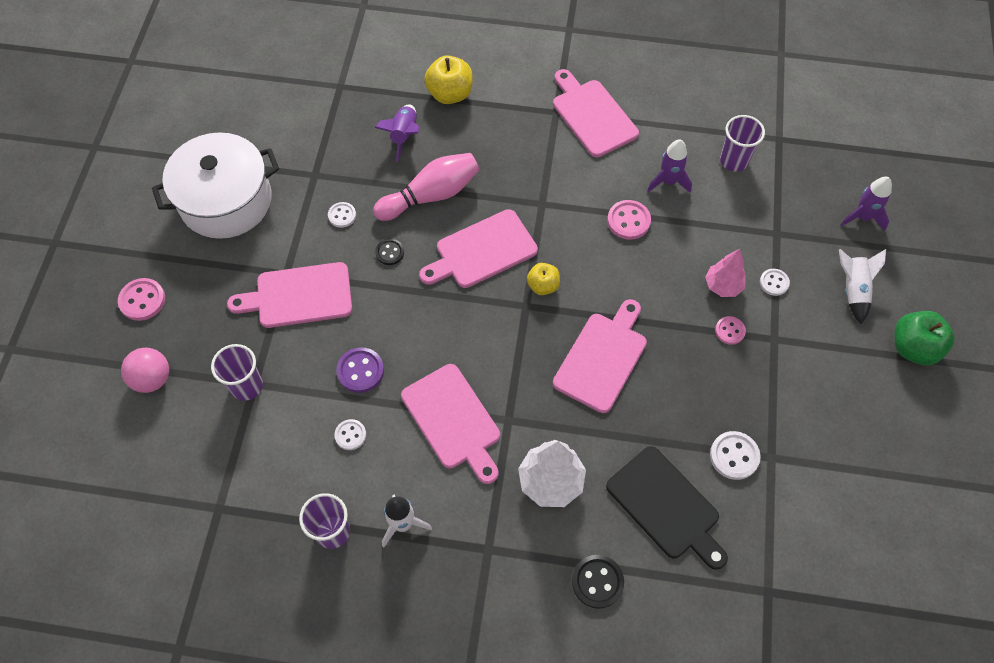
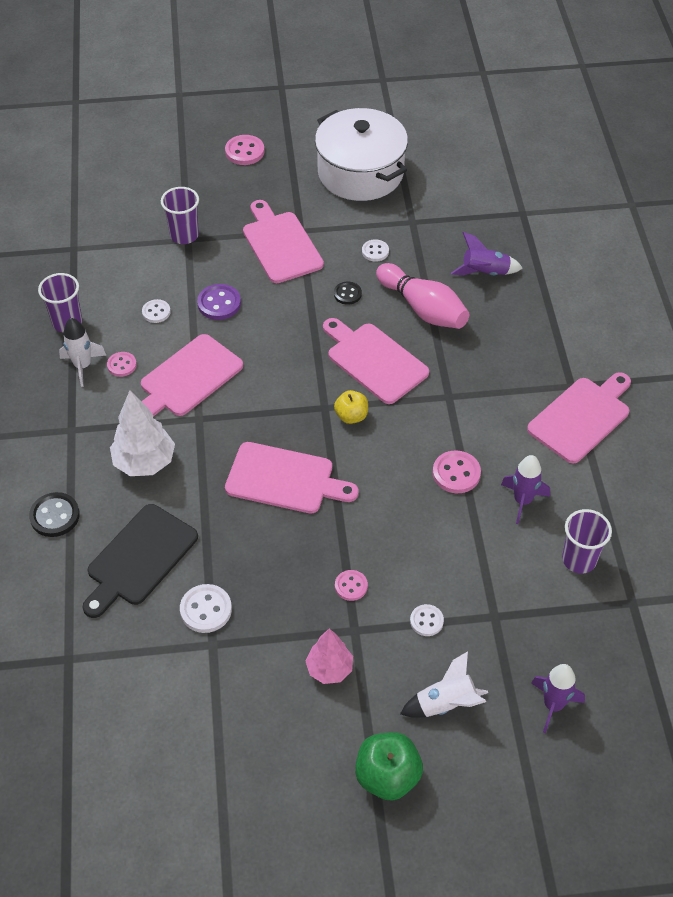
camera: 75 degrees right, 10 degrees down
(152, 379) = (175, 178): pink ball -> none
(414, 483) = (122, 365): none -> pink button
(450, 94) = (552, 295): yellow apple -> none
(723, 286) = (405, 572): pink tree -> pink tree (329, 669)

